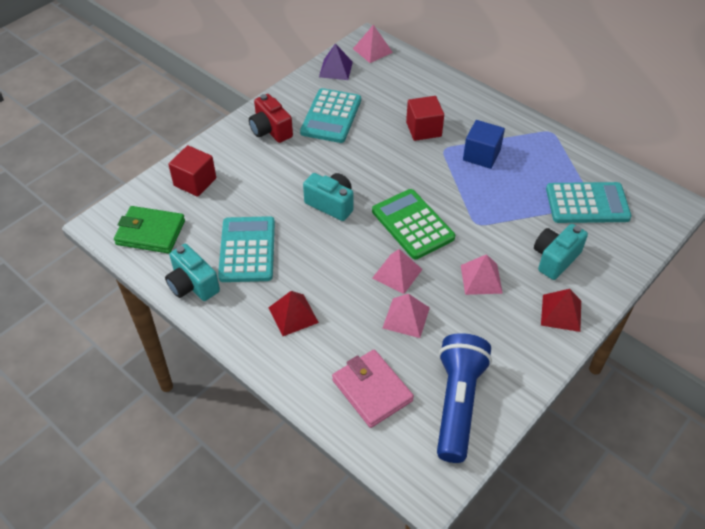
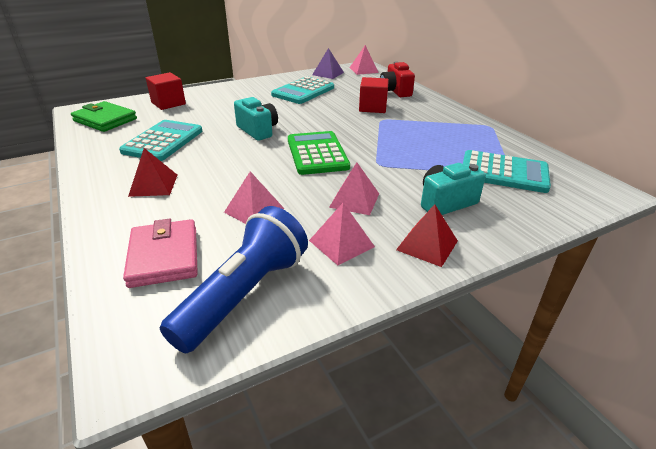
camera: 20 degrees right, 15 degrees down
(192, 285) = (97, 151): turquoise camera -> none
(270, 130) = (251, 90): red camera -> red camera (395, 91)
(397, 273) = (274, 179): pink pyramid -> pink pyramid (341, 243)
(481, 155) = (413, 128): blue cube -> none

